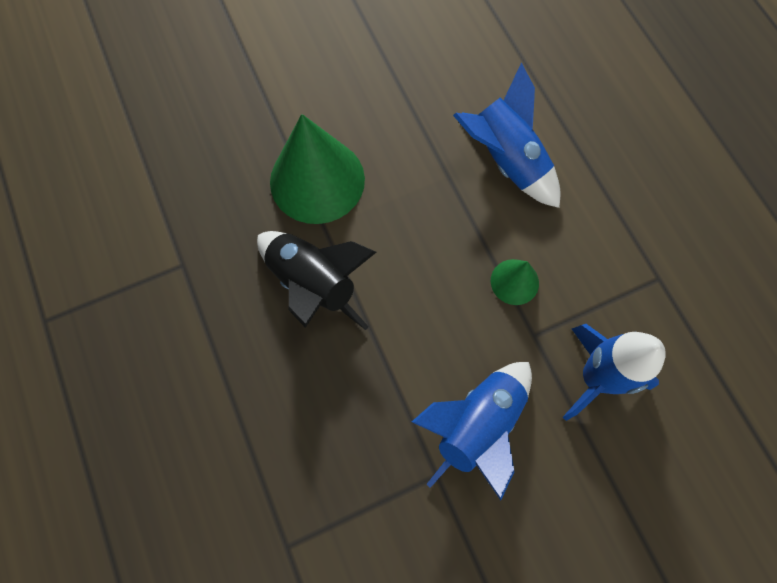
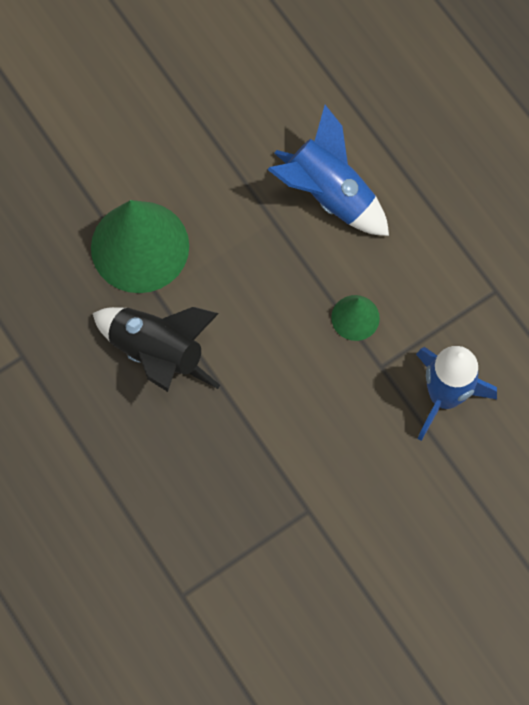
camera: 10 degrees left, 0 degrees up
(477, 424) = (339, 458): blue rocket -> none

